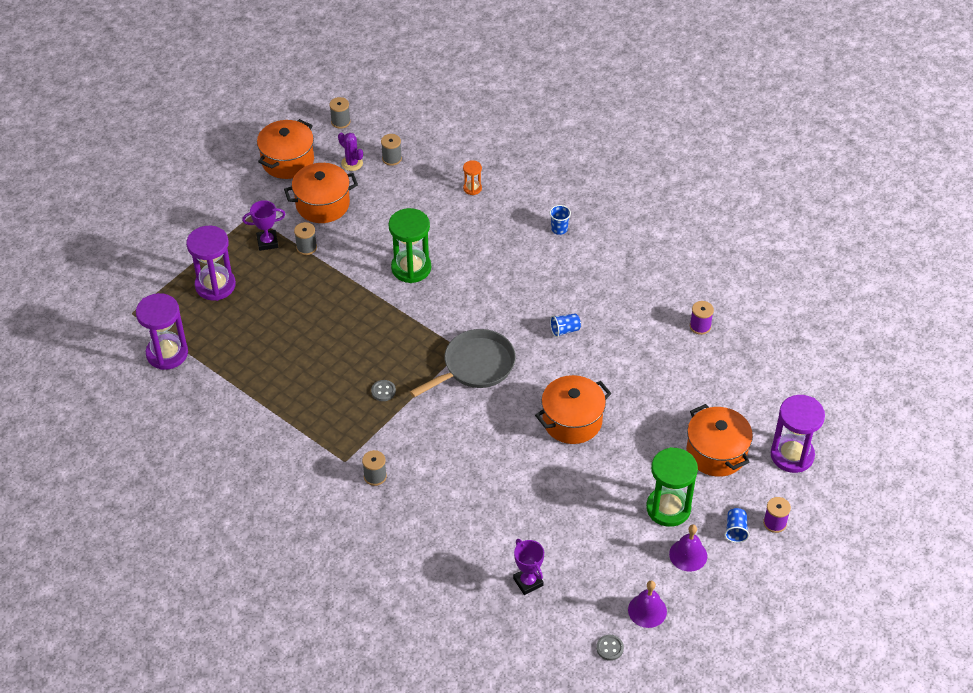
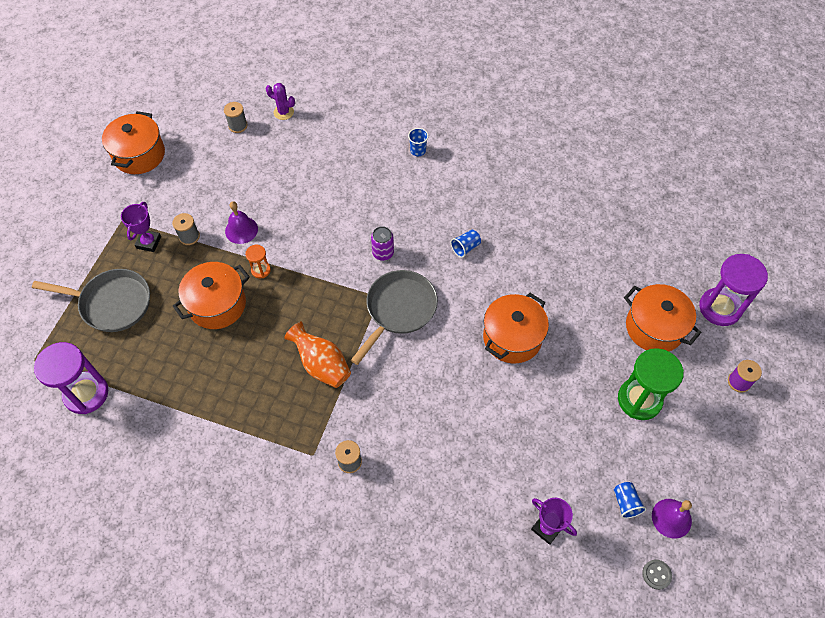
camera: 20 degrees left, 10 degrees up
(215, 285) = (111, 303): purple hourglass -> grey pan
(267, 242) = (148, 242): purple trophy -> purple trophy turned 45 degrees counterclockwise
(322, 204) = (189, 188): orange pot -> orange pot (217, 305)
(340, 122) = (176, 103): grey spool -> none
(352, 163) = (202, 140): purple cactus -> purple cactus (283, 112)
(383, 391) = (321, 365): grey button -> orange vase
(411, 268) = (298, 228): green hourglass -> none
(472, 188) = (323, 134): orange hourglass -> orange hourglass (261, 270)
(482, 312) = (383, 253): none -> purple can
(688, 555) = (680, 443): purple bell -> purple bell (241, 230)
(700, 326) = (582, 207): purple spool -> none
(735, 530) = (709, 402): blue cup -> blue cup (626, 503)

